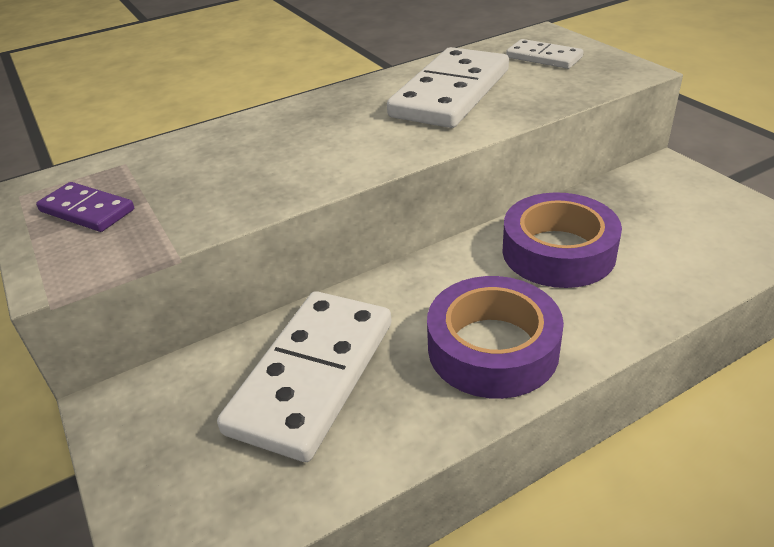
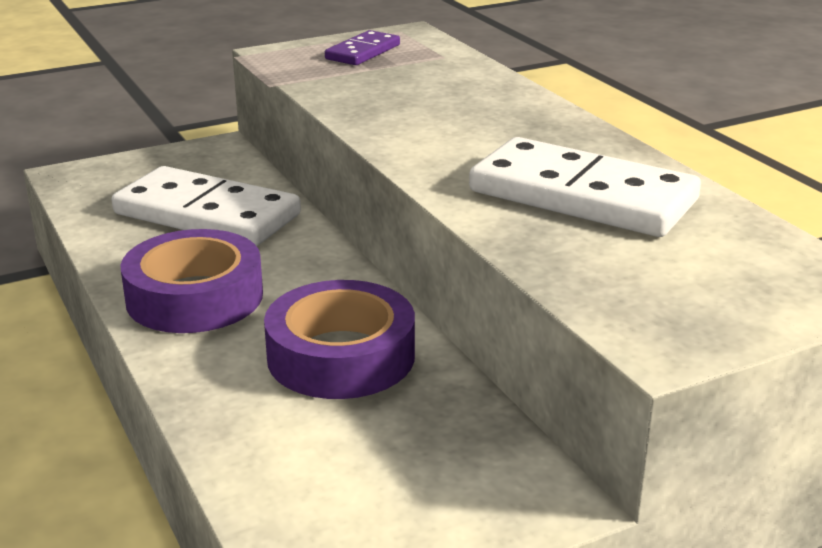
camera: 90 degrees right, 10 degrees down
(544, 57) = (722, 274): white domino -> none

